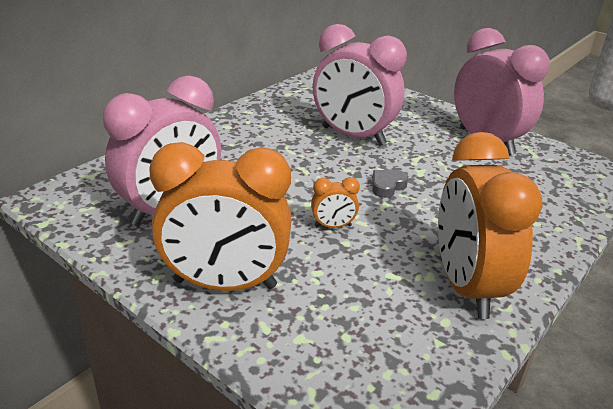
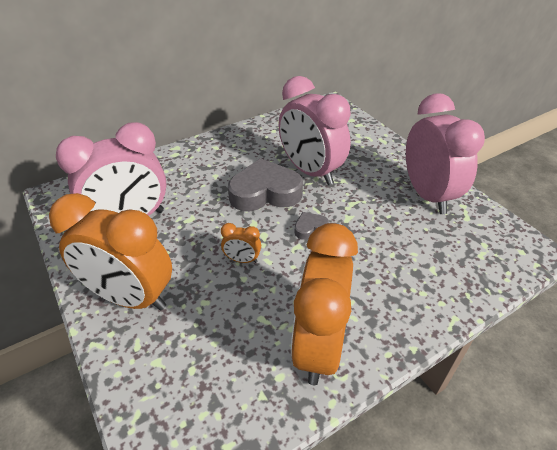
camera: 20 degrees right, 10 degrees up
(316, 161) = (265, 192): none -> grey heart

